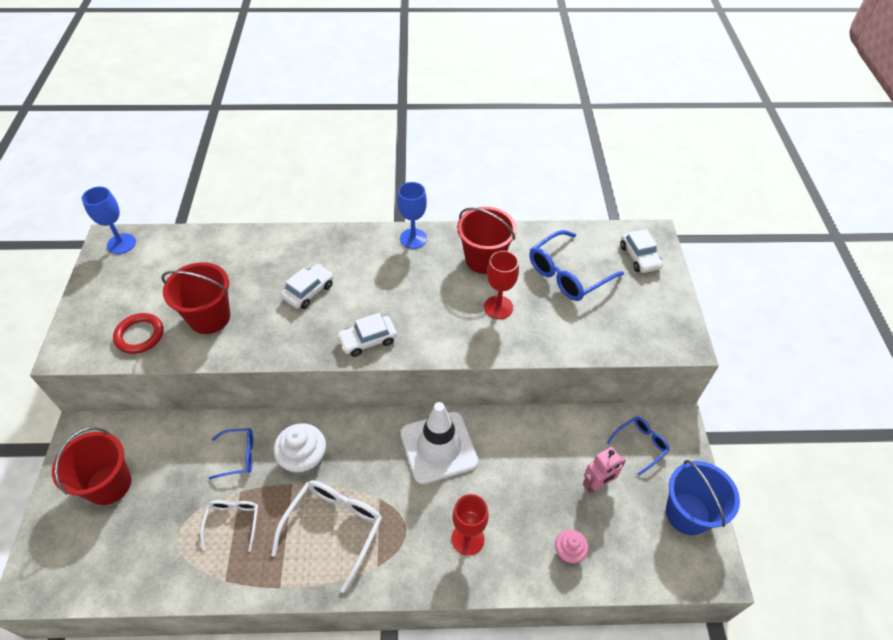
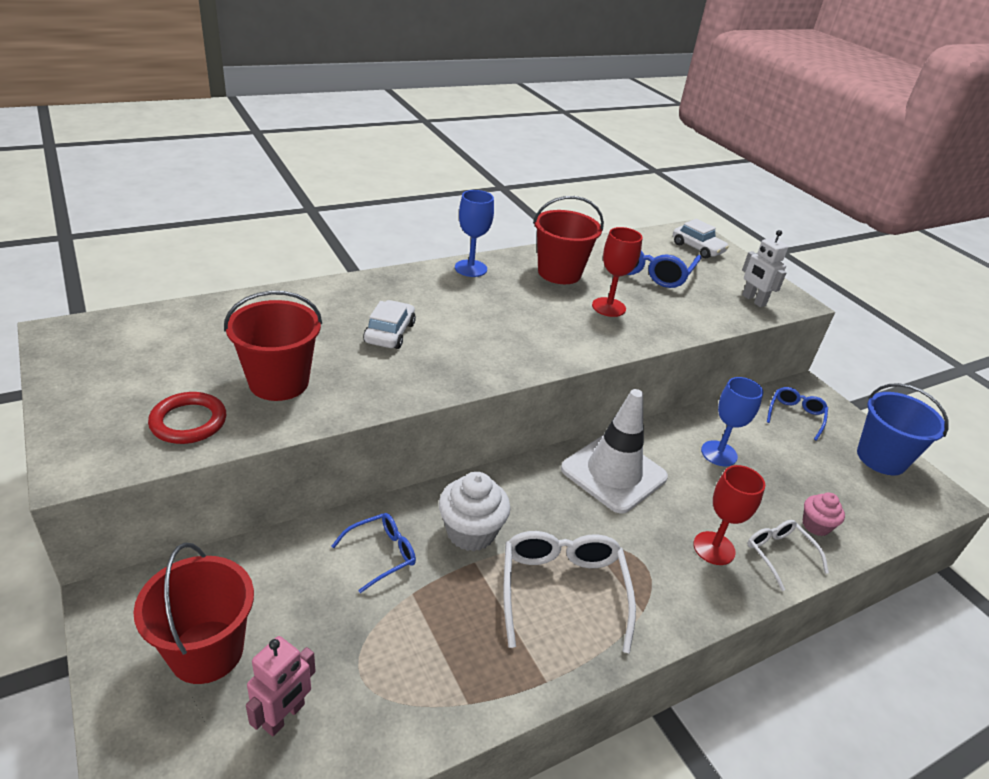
camera: 30 degrees left, 15 degrees down
(121, 244) = (84, 333): blue goblet -> blue goblet (719, 453)
(233, 522) = (428, 631): white glasses -> white glasses (779, 554)
(368, 340) = (498, 362): white car -> none
(596, 484) = (788, 459): pink robot -> pink robot (284, 716)
(642, 332) = (753, 300): none -> white robot

